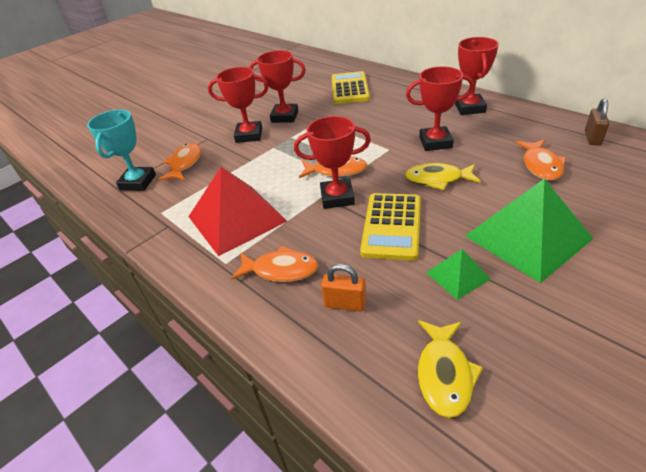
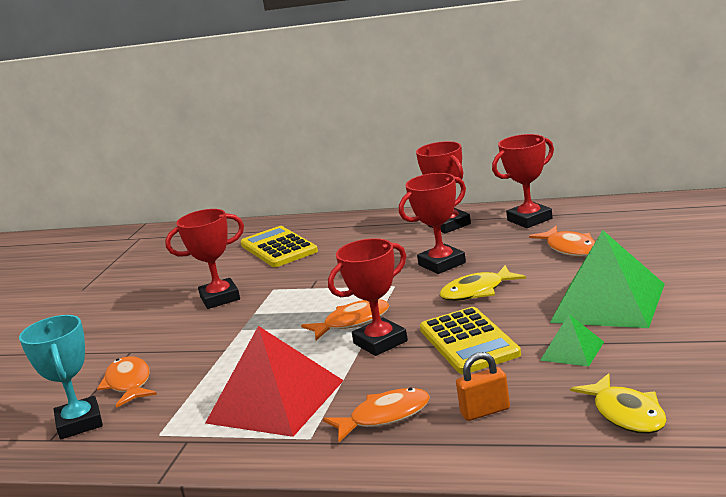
camera: 30 degrees left, 20 degrees down
(249, 135) = (191, 330): red trophy -> red trophy (529, 219)
(592, 138) = (598, 213): brown padlock -> none

